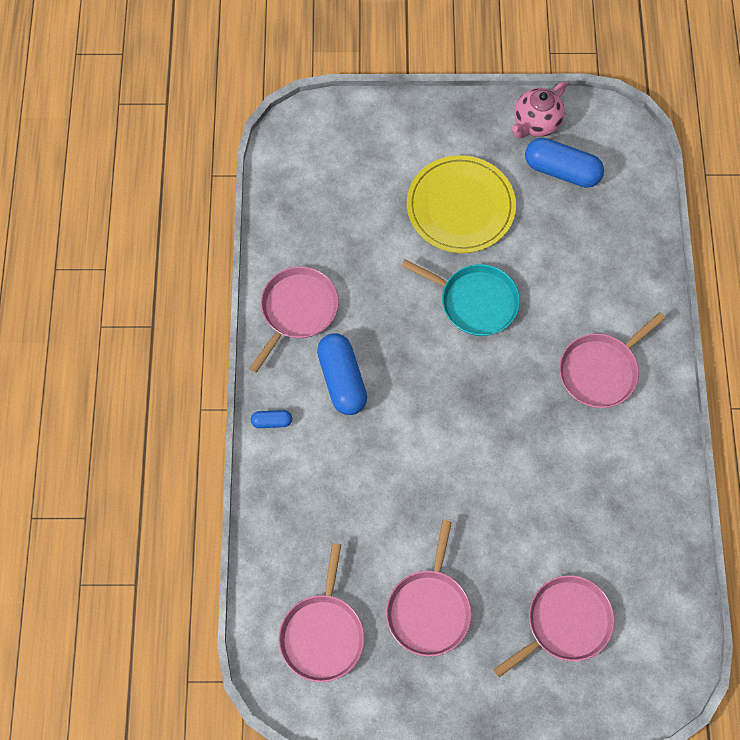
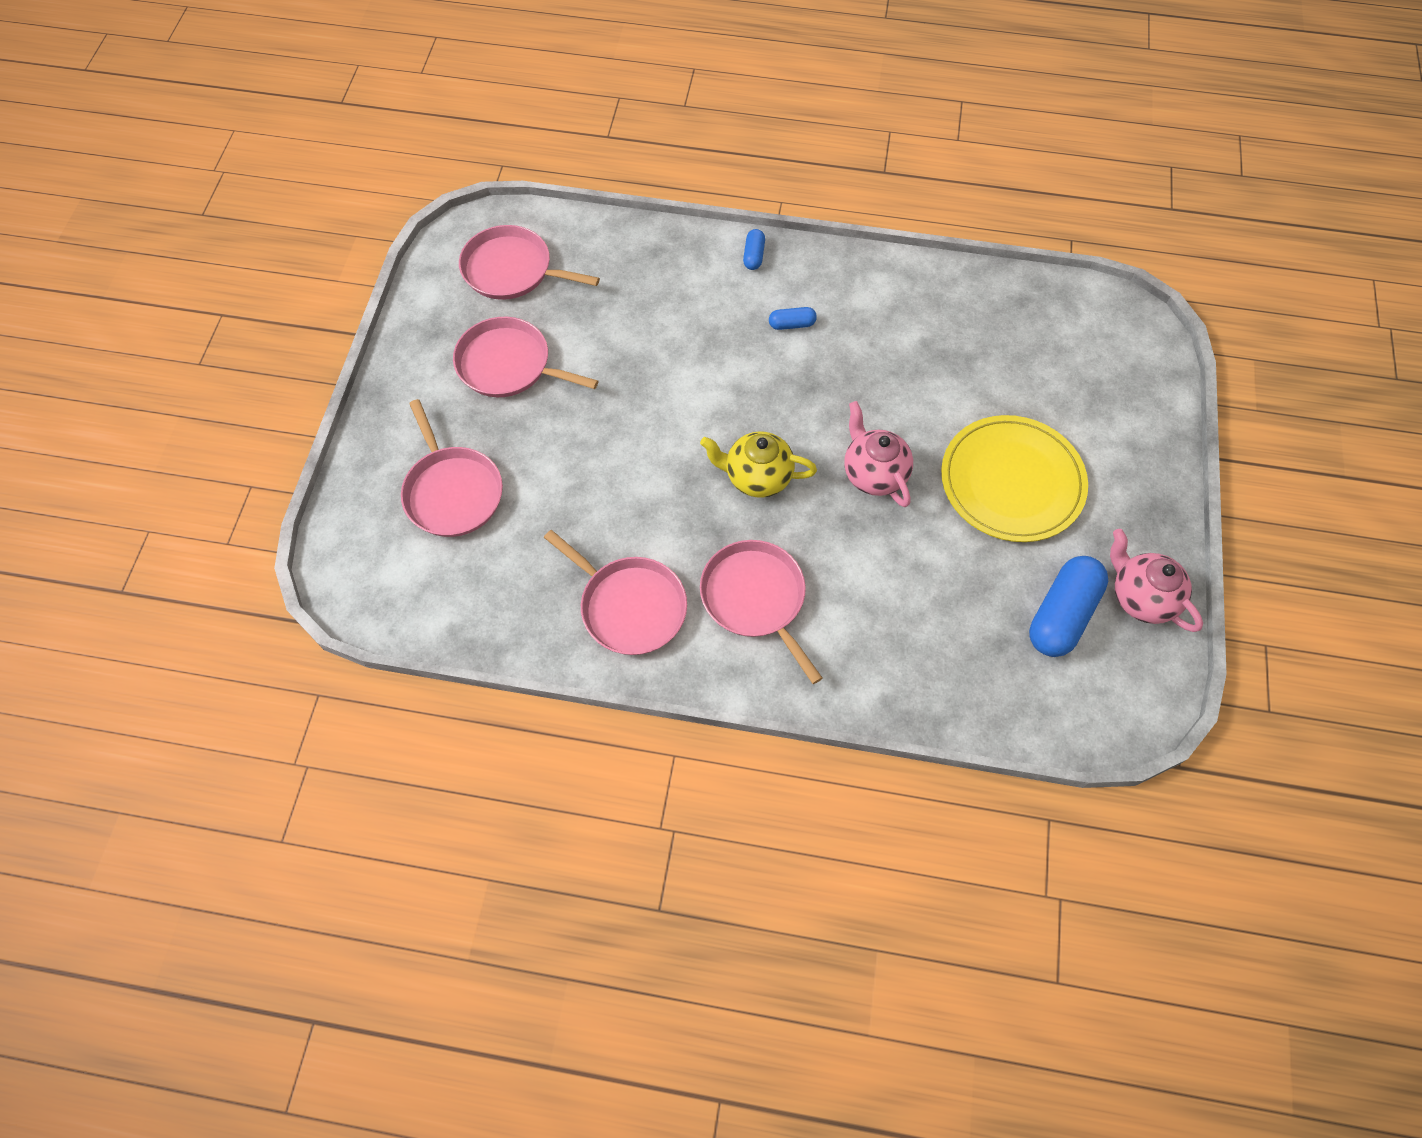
camera: 100 degrees right, 5 degrees down
(297, 310) = (885, 294): pink pan -> pink pan (629, 606)
(342, 380) = (792, 324): blue capsule -> blue capsule, size x0.48
(475, 301) = (873, 474): turquoise pan -> pink teapot
(497, 385) = (757, 477): none -> yellow teapot

